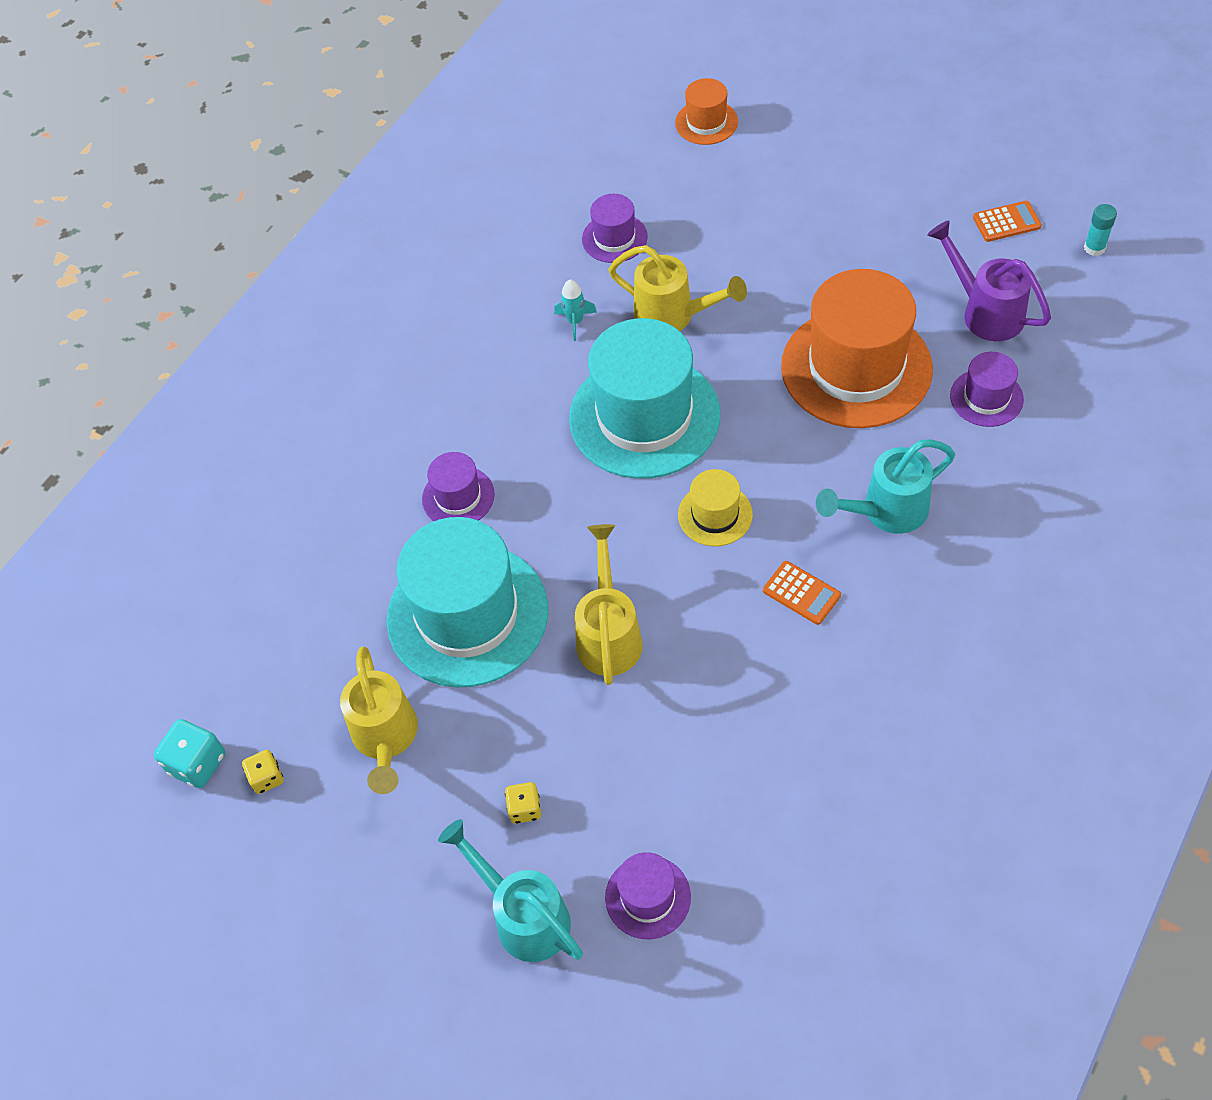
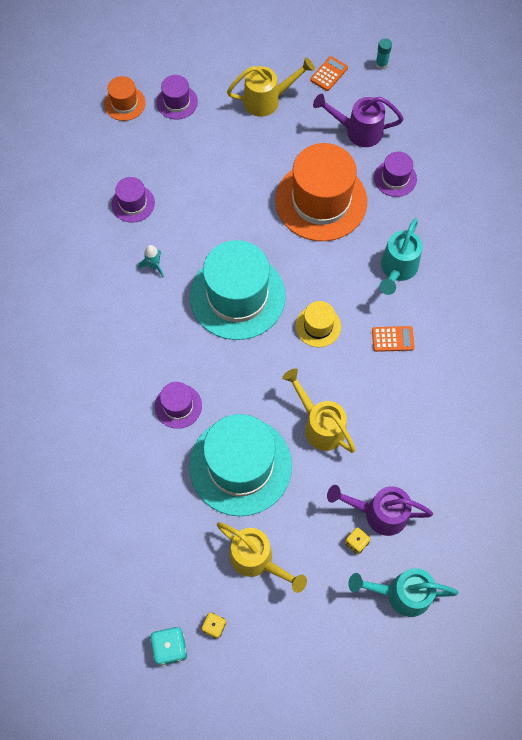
camera: 45 degrees left, 10 degrees up
(586, 794) = (378, 513): none -> purple watering can
(648, 897) = (449, 540): purple hat -> purple hat (177, 102)
(673, 316) = (204, 230): yellow watering can -> yellow watering can (268, 100)

